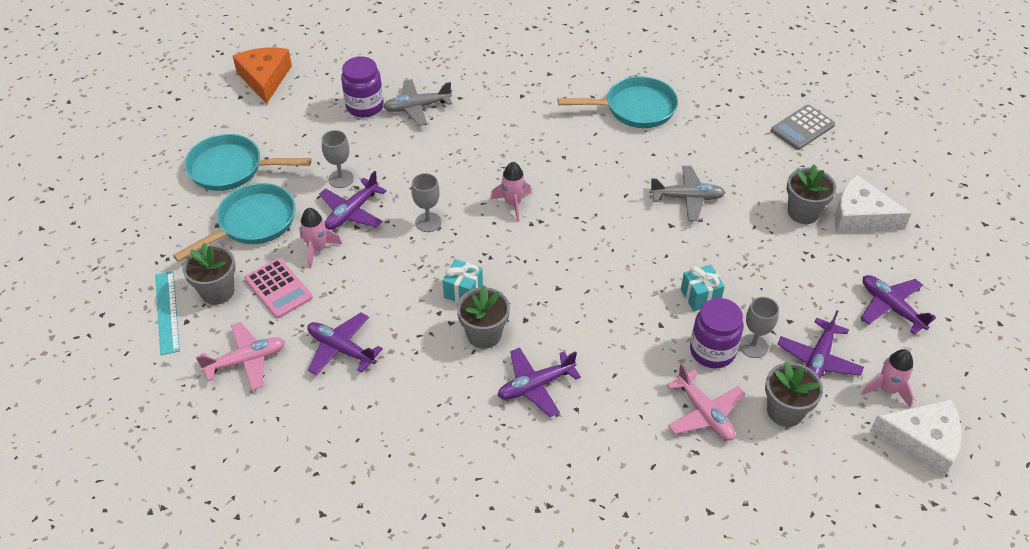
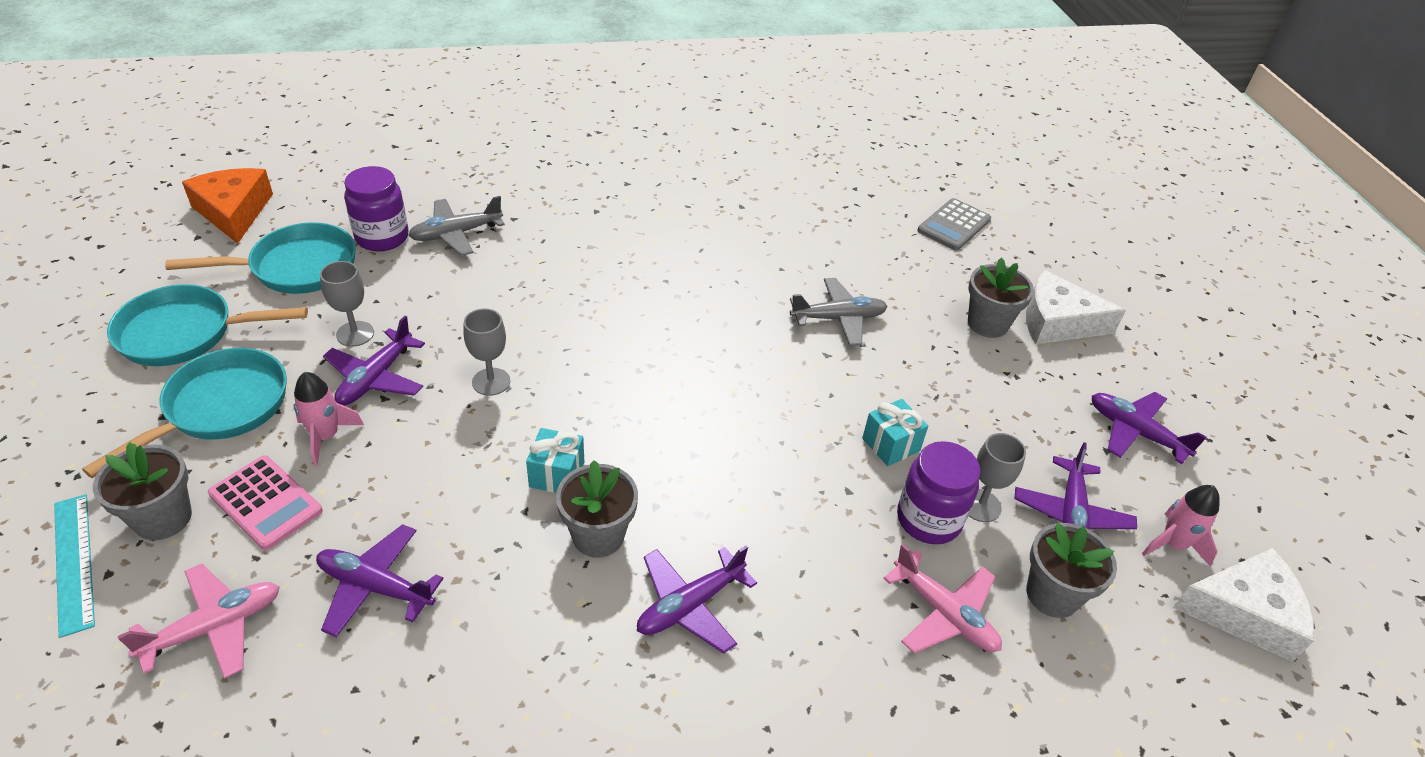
camera: 15 degrees left, 5 degrees down
(513, 204) = (608, 346): pink rocket -> none
(635, 108) = (745, 217): turquoise pan -> turquoise pan (297, 267)

